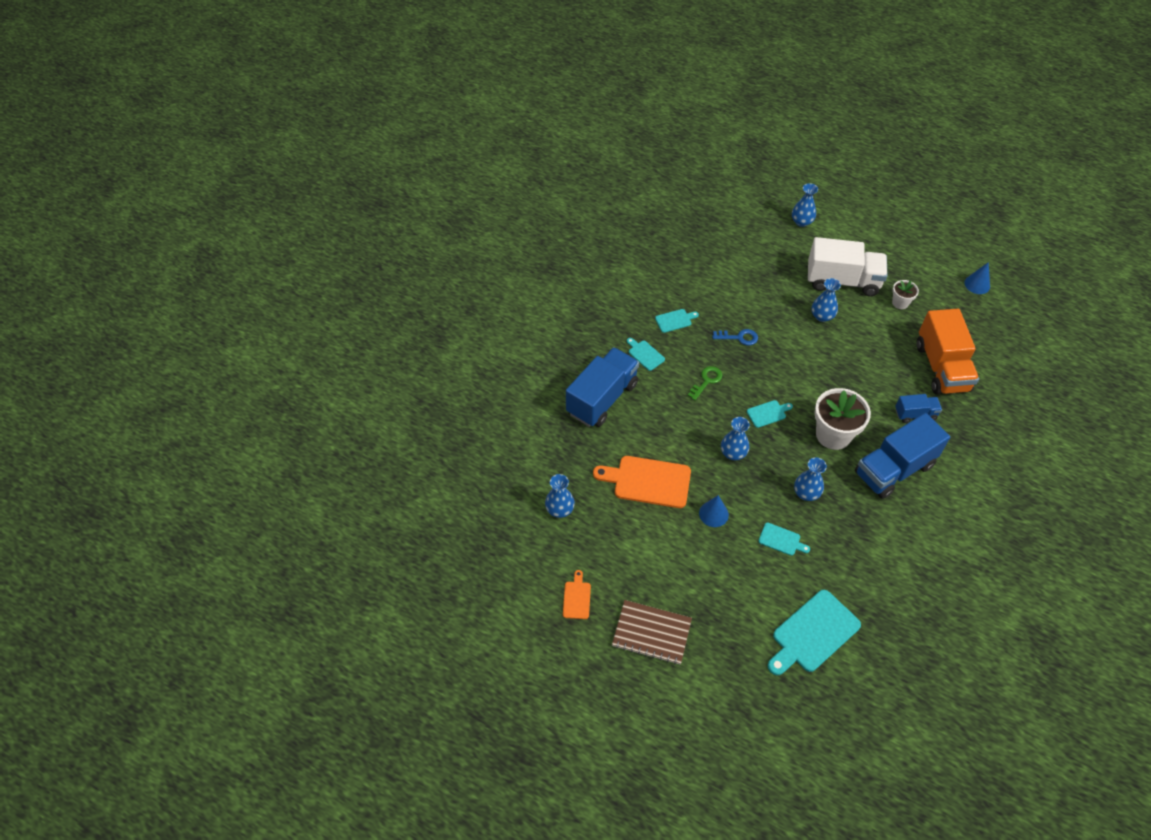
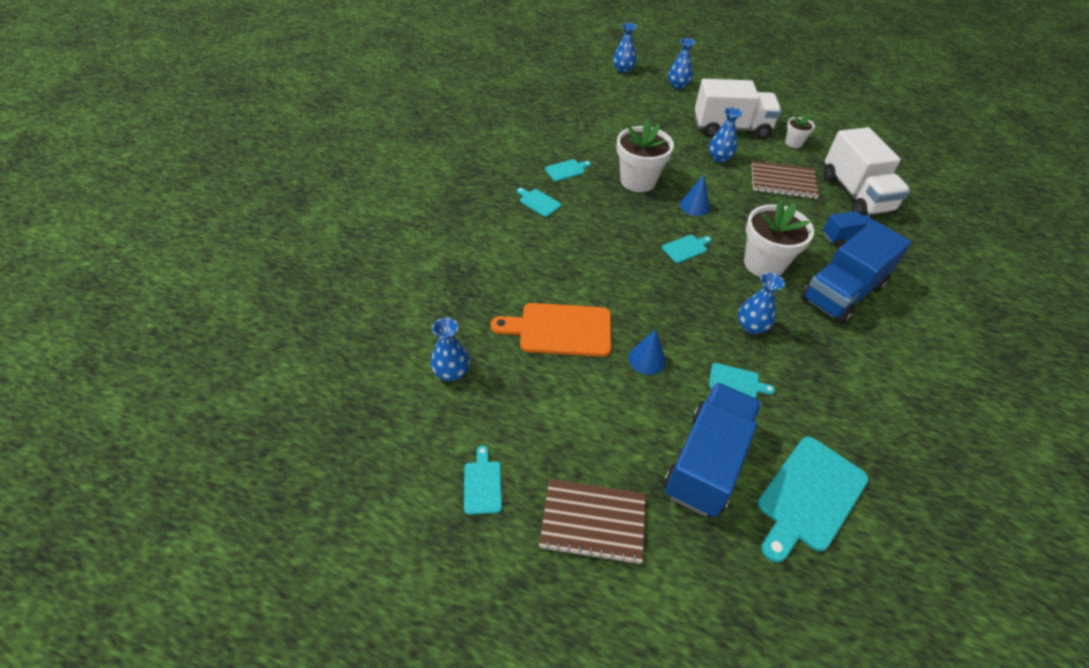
camera: 10 degrees left, 5 degrees down
(576, 598) = (482, 484): orange cutting board -> turquoise cutting board
(602, 398) = (494, 247): blue truck -> blue truck (706, 462)
(706, 381) = (611, 222): green key -> none
(733, 453) = (656, 291): blue vase -> blue vase (623, 70)
(739, 337) = (638, 181): blue key -> white flower pot
(876, 348) = (783, 181): none -> brown notebook
(941, 367) = (855, 194): orange truck -> white truck
(977, 284) = (861, 124): blue cone -> blue cone (695, 206)

